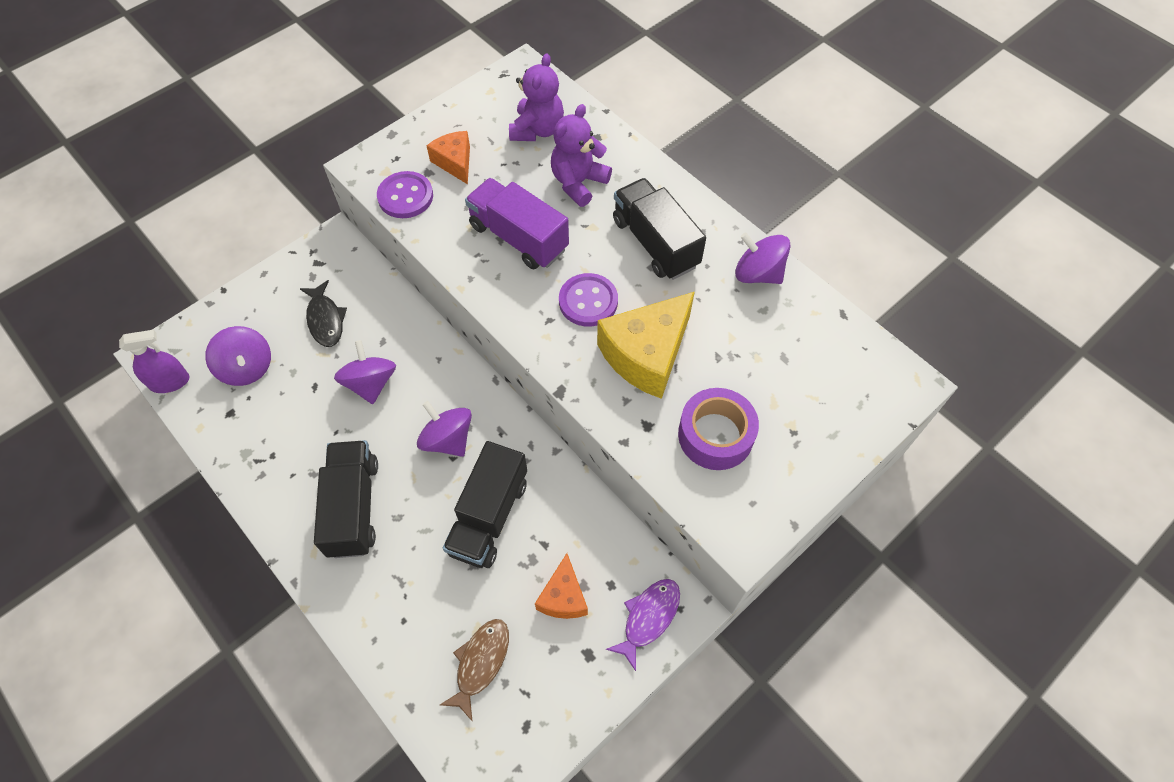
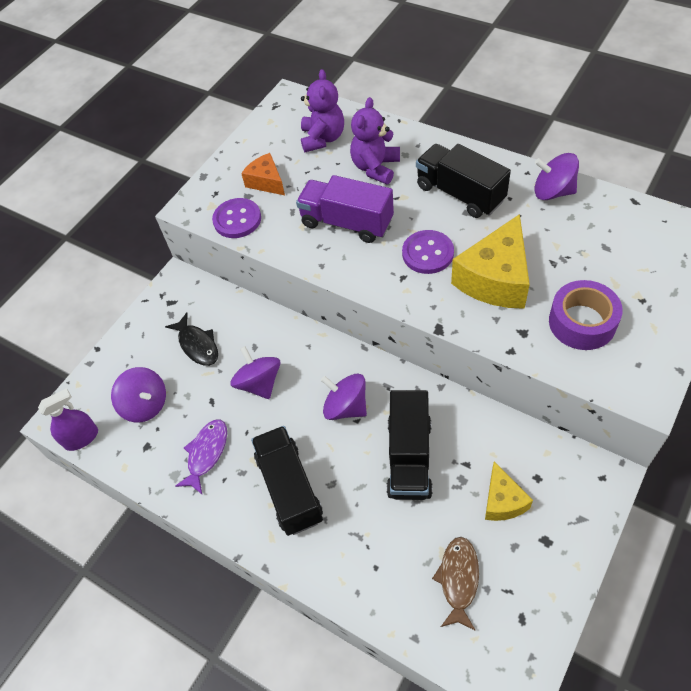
camera: 10 degrees left, 5 degrees down
(563, 597) = (502, 501): orange cheese -> yellow cheese
(648, 618) = (581, 494): purple fish -> purple fish (206, 454)

